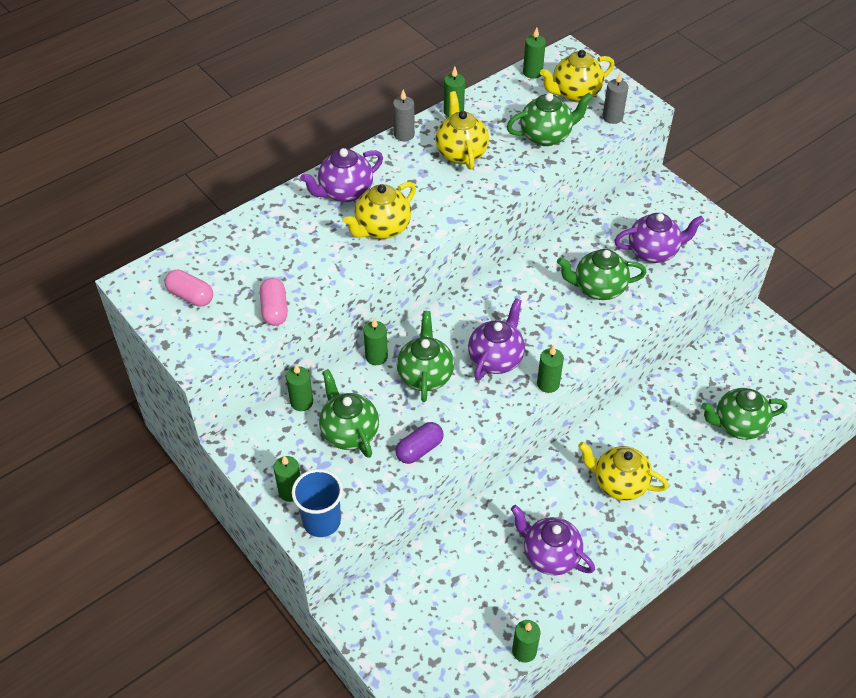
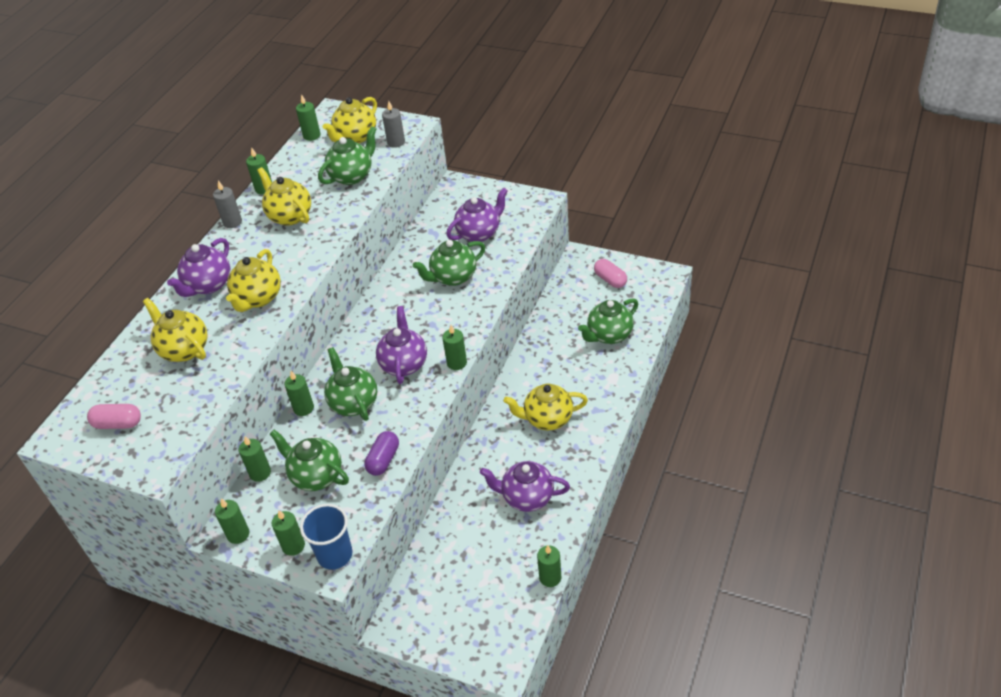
camera: 25 degrees left, 5 degrees down
(249, 453) = (238, 534): none -> green candle
(274, 309) = (202, 400): pink capsule -> pink capsule (610, 280)
(287, 249) = (184, 349): none -> yellow teapot

